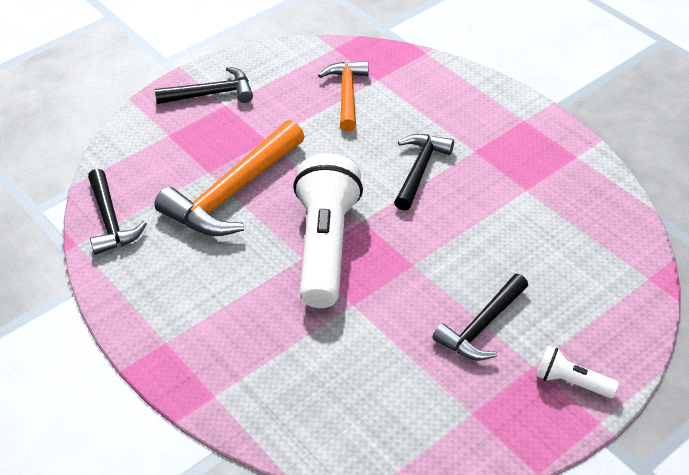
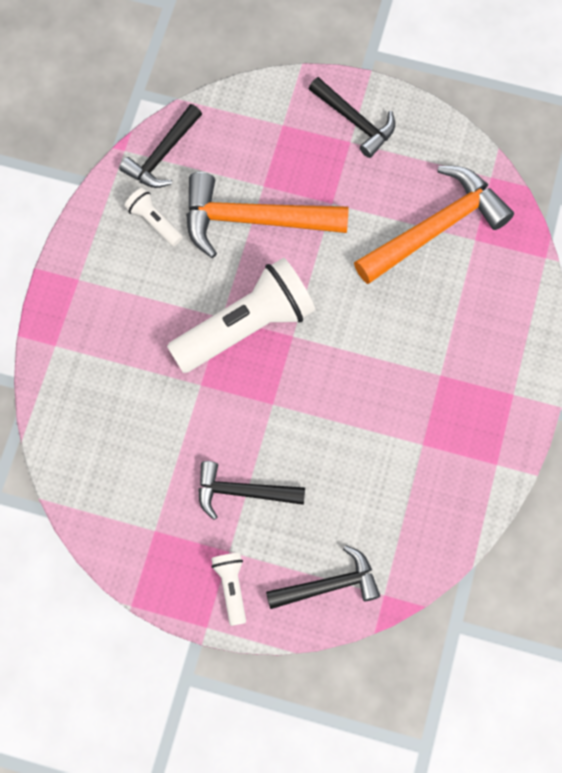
camera: 55 degrees right, 25 degrees up
(166, 258) = (154, 221): none -> white flashlight
(347, 95) = (436, 228): orange hammer -> orange hammer, size x1.62
(419, 170) = (383, 345): black hammer -> black hammer (329, 585)

